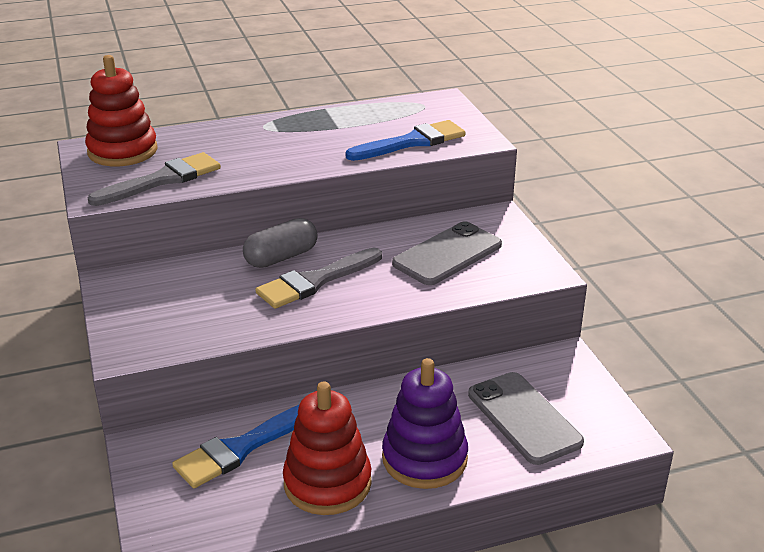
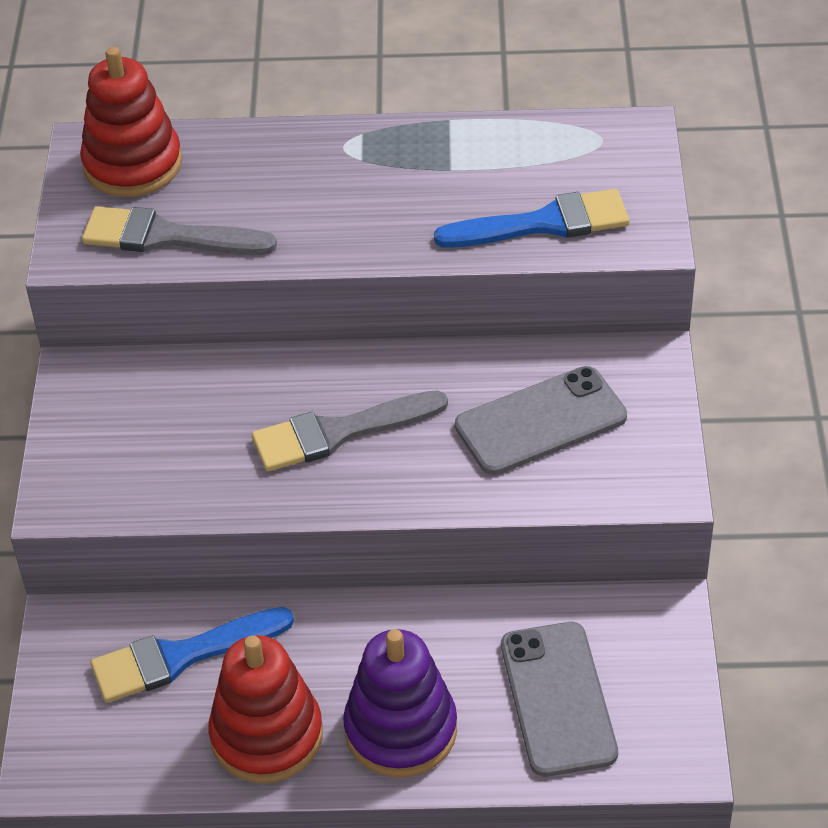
camera: 20 degrees right, 15 degrees up
(162, 180) = (167, 237): grey brush -> grey brush turned 150 degrees counterclockwise
(281, 257) = (310, 377): grey capsule -> none

